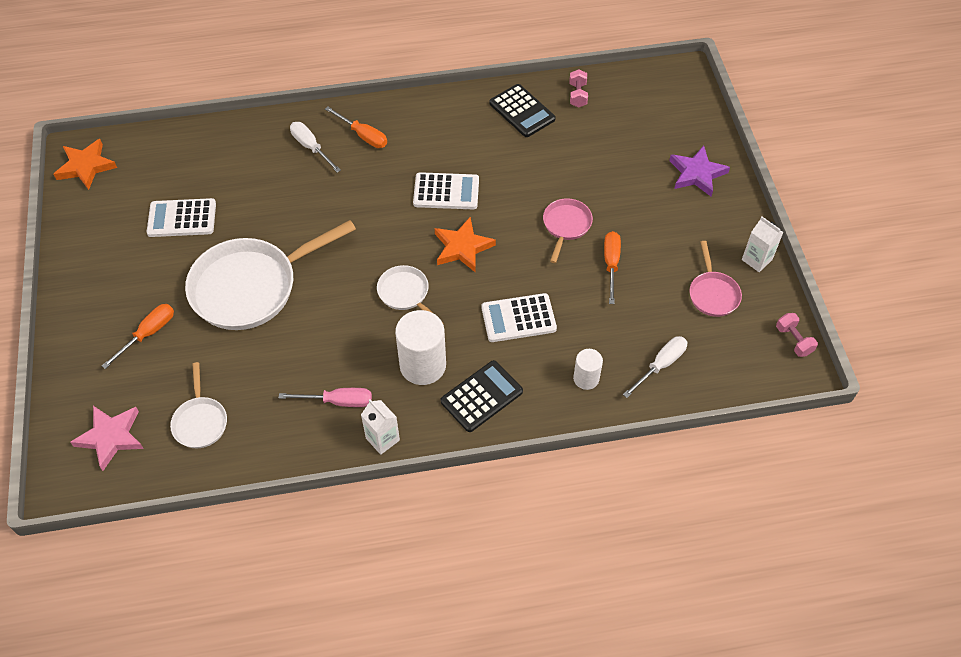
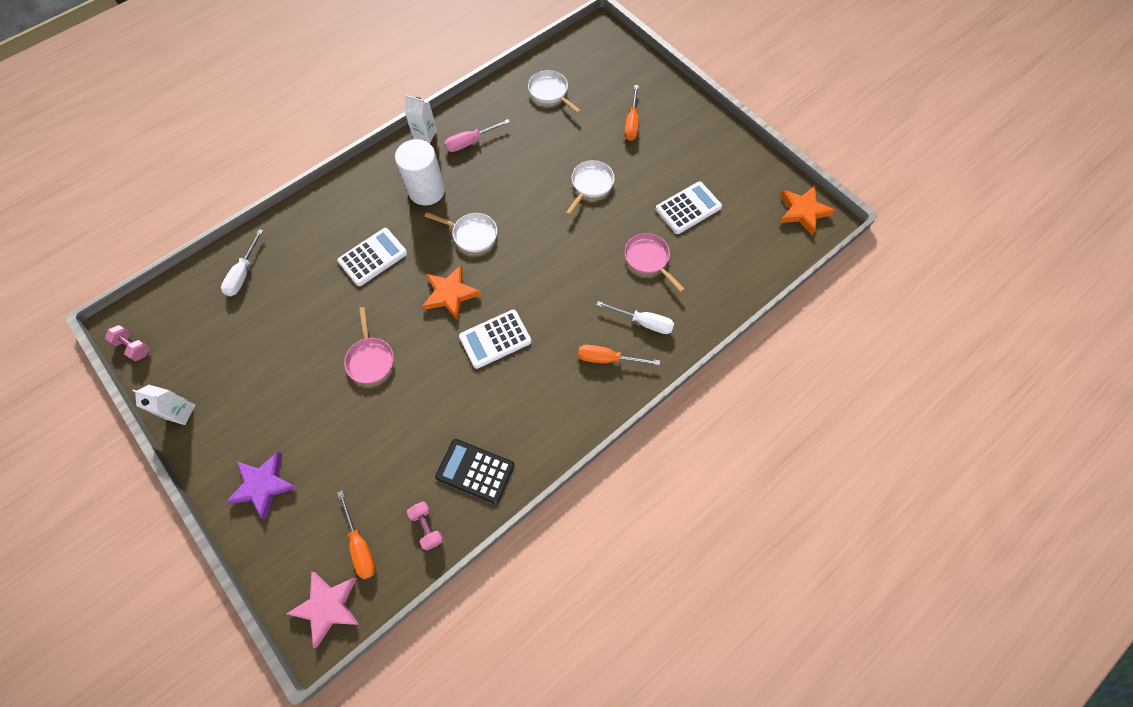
camera: 150 degrees right, 10 degrees up
(111, 437) = (596, 61): pink star -> pink star (327, 606)
(251, 287) = (591, 184): white pan -> white pan, size x0.49
(481, 396) = (372, 189): black calculator -> none
(586, 378) = (299, 237): white cylinder -> none
(611, 264) = (315, 341): orange screwdriver -> orange screwdriver (360, 545)
(713, 294) = (215, 357): pink pan -> pink pan (648, 259)

